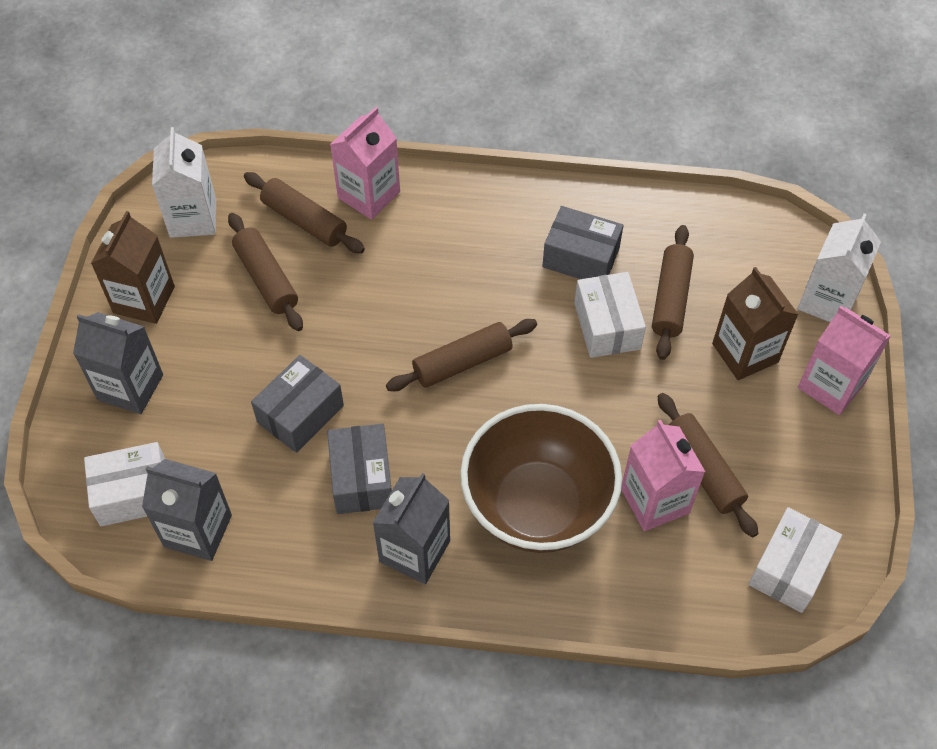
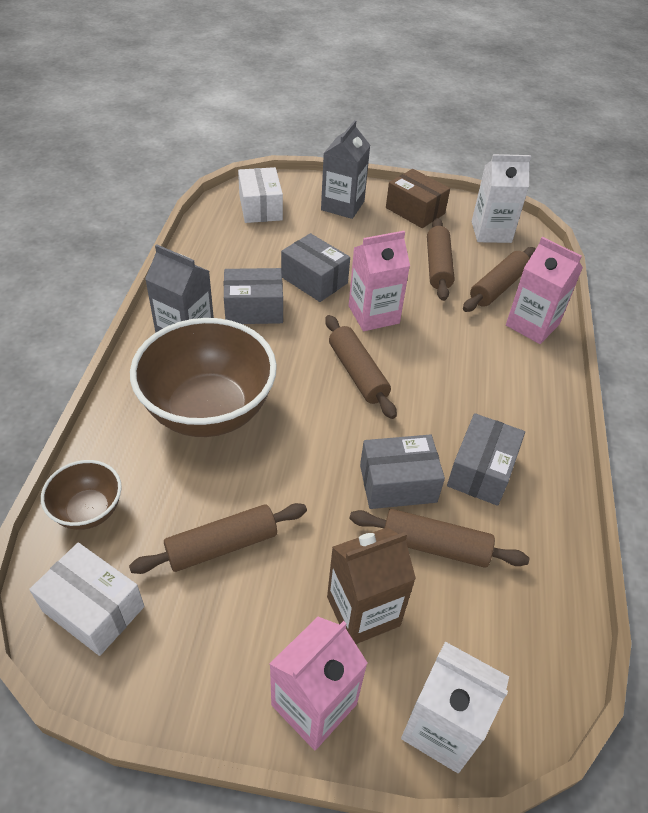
camera: 90 degrees right, 10 degrees down
(144, 299) = (415, 211): brown carton -> brown box
(198, 531) = (227, 233): grey carton -> none
(266, 278) = (438, 266): brown rolling pin -> brown rolling pin turned 60 degrees counterclockwise
(607, 326) = (398, 483): white box -> grey box
(655, 500) = (196, 498): pink carton -> pink carton (373, 314)
(687, 600) = (88, 511): none -> brown bowl

